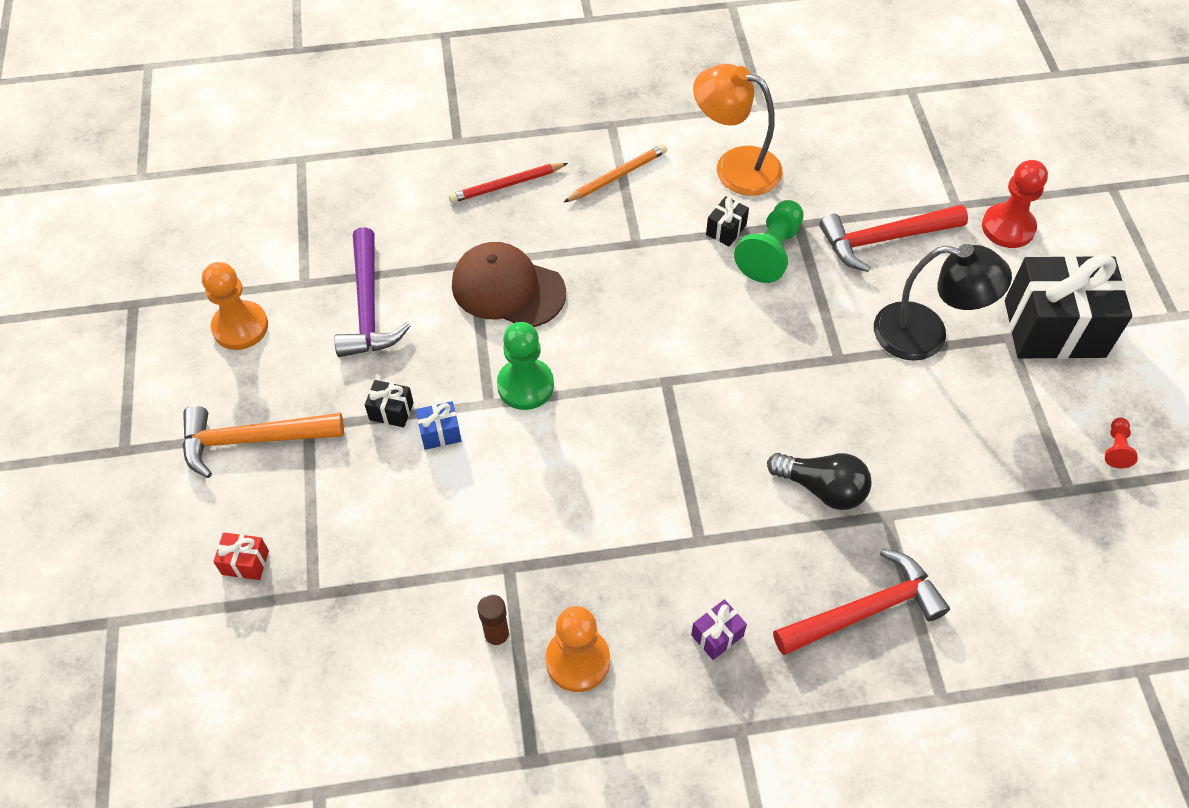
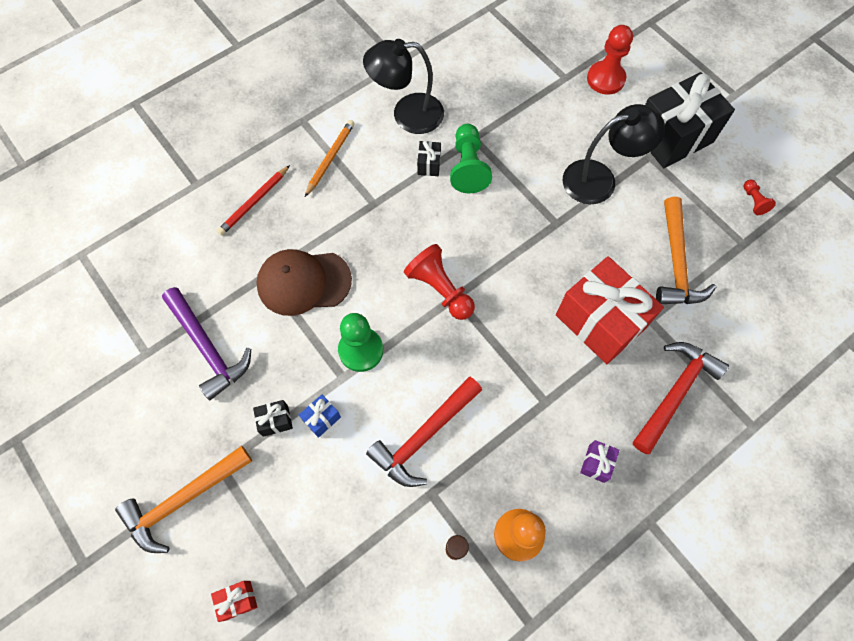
camera: 30 degrees left, 10 degrees up
(240, 327) = (117, 414): orange pawn -> none
(654, 365) = (440, 289): none -> red pawn
(734, 167) = (407, 114): orange lamp -> black lamp
(822, 488) = (600, 321): black light bulb -> red gift
(885, 239) = (535, 123): red hammer -> red hammer (424, 436)
(963, 469) = (676, 262): none -> orange hammer

